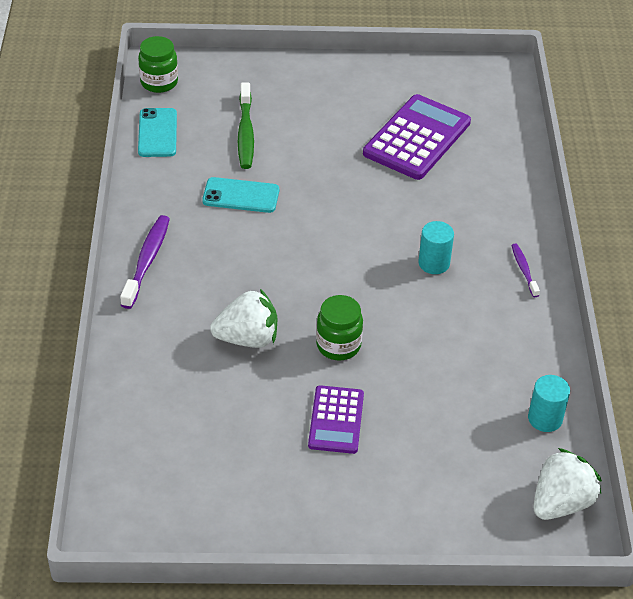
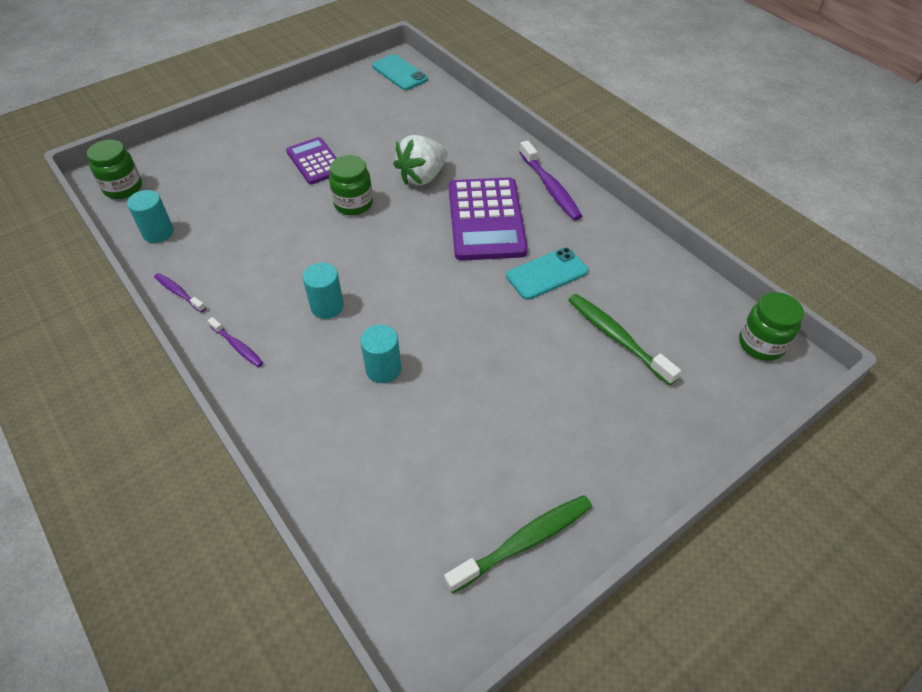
camera: 145 degrees right, 5 degrees up
(157, 133) = (685, 290): turquoise phone -> turquoise phone (400, 73)
(417, 138) = (451, 442): purple calculator -> purple calculator (486, 219)
(418, 80) = (524, 542): none -> green toothbrush
(426, 198) = (383, 369): none -> turquoise cylinder
(551, 342) = (179, 292): none -> purple toothbrush
(561, 502) = (123, 188): white strawberry -> green jar

